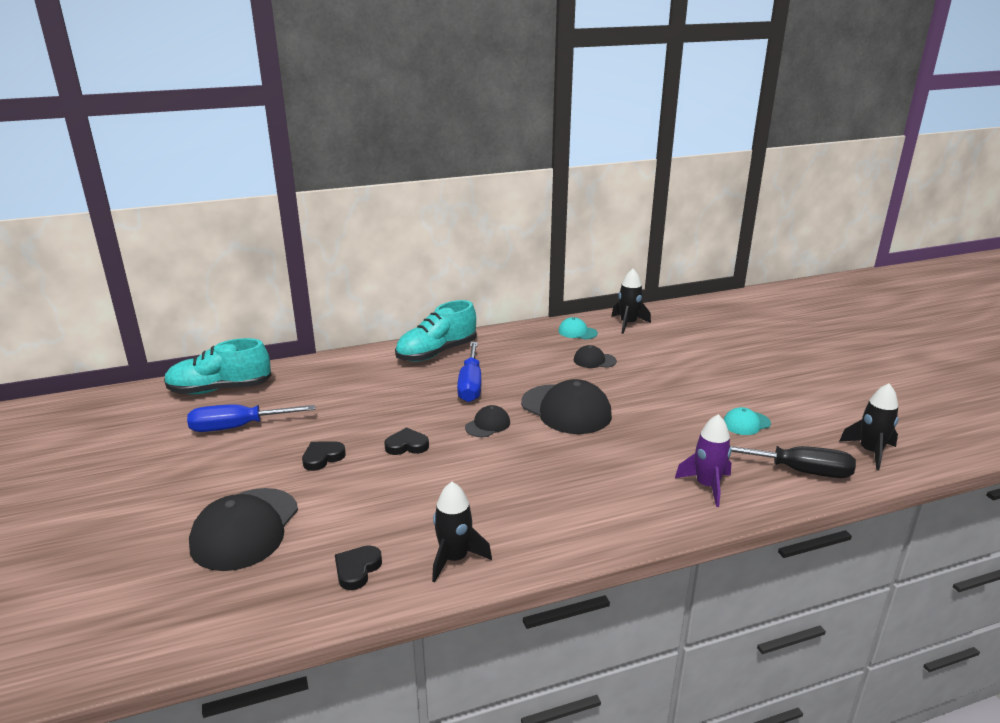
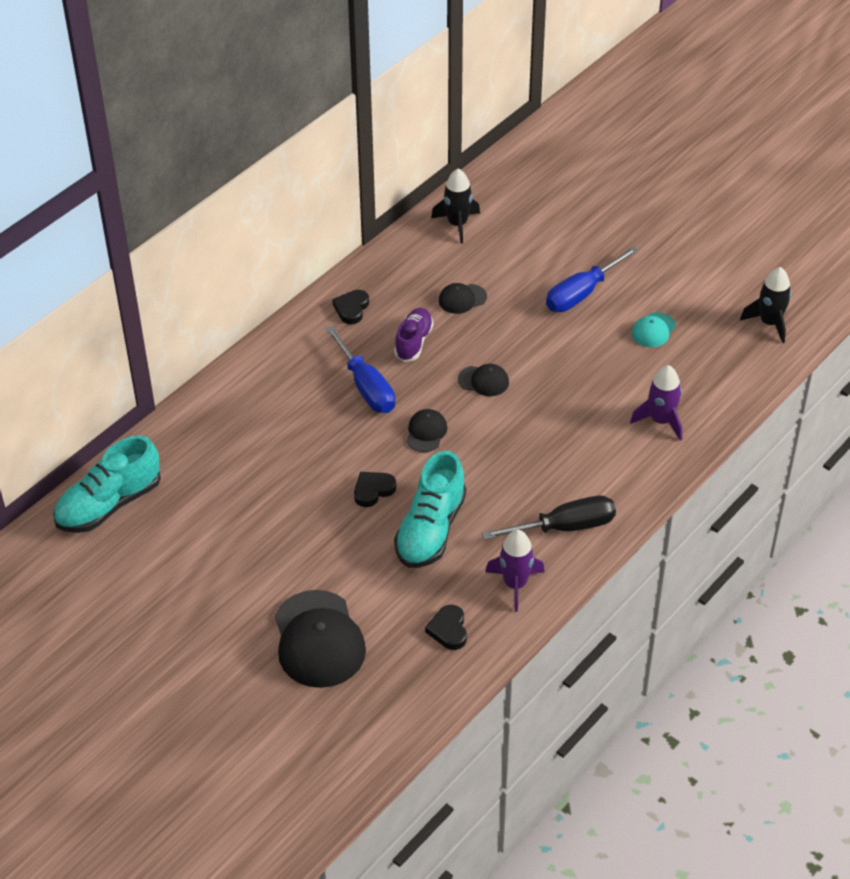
camera: 30 degrees left, 20 degrees up
(238, 427) = (186, 542): blue screwdriver -> blue screwdriver (581, 293)
(322, 458) = (308, 539): black heart -> black heart (351, 309)
(436, 353) = (290, 354): turquoise shoe -> turquoise shoe (430, 530)
(454, 559) = (515, 584): black rocket -> purple rocket
(533, 372) = (413, 342): none -> purple shoe
(566, 409) = (483, 381): black cap -> black cap, size x0.49
(577, 332) = (413, 260): turquoise cap -> none
(798, 471) = (723, 371): black screwdriver -> black screwdriver (565, 527)

